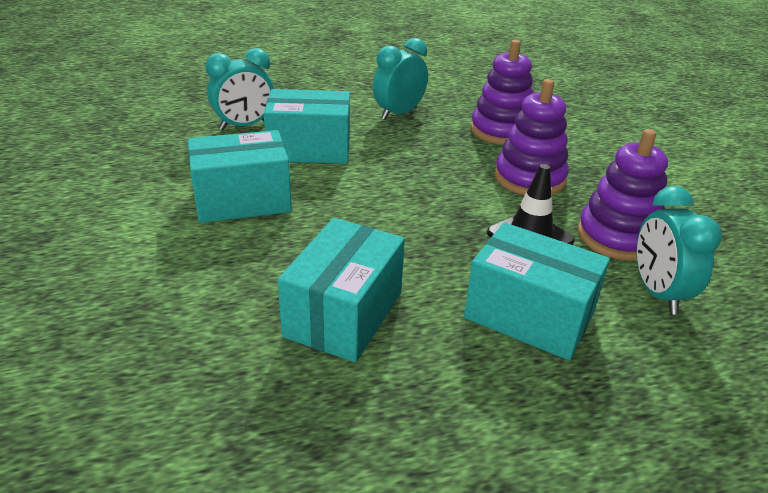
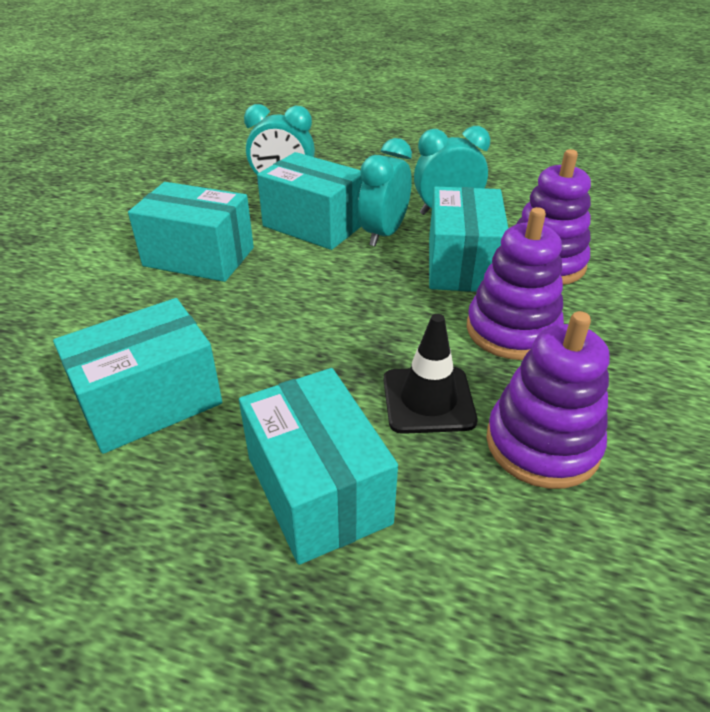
camera: 35 degrees right, 5 degrees up
(451, 147) = (462, 264): none -> turquoise box
(657, 293) = (509, 540): turquoise clock -> turquoise clock (383, 234)

